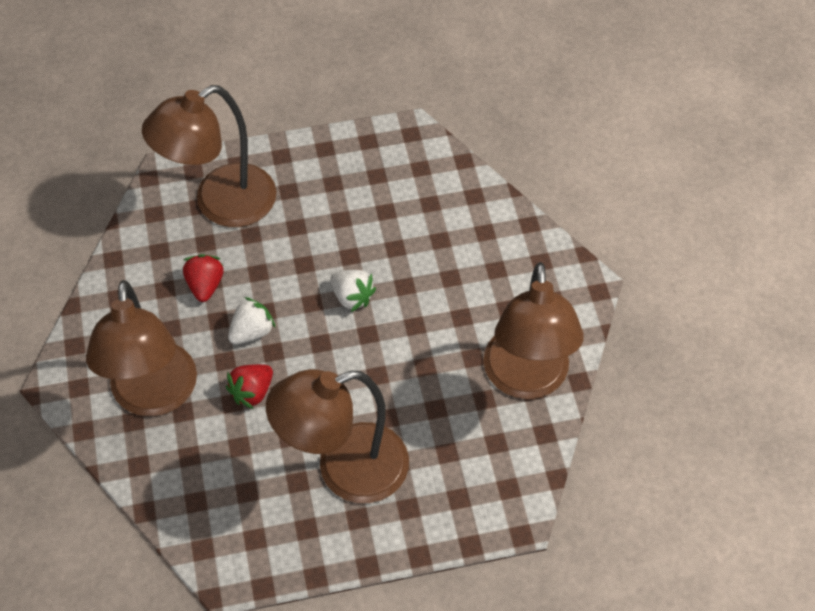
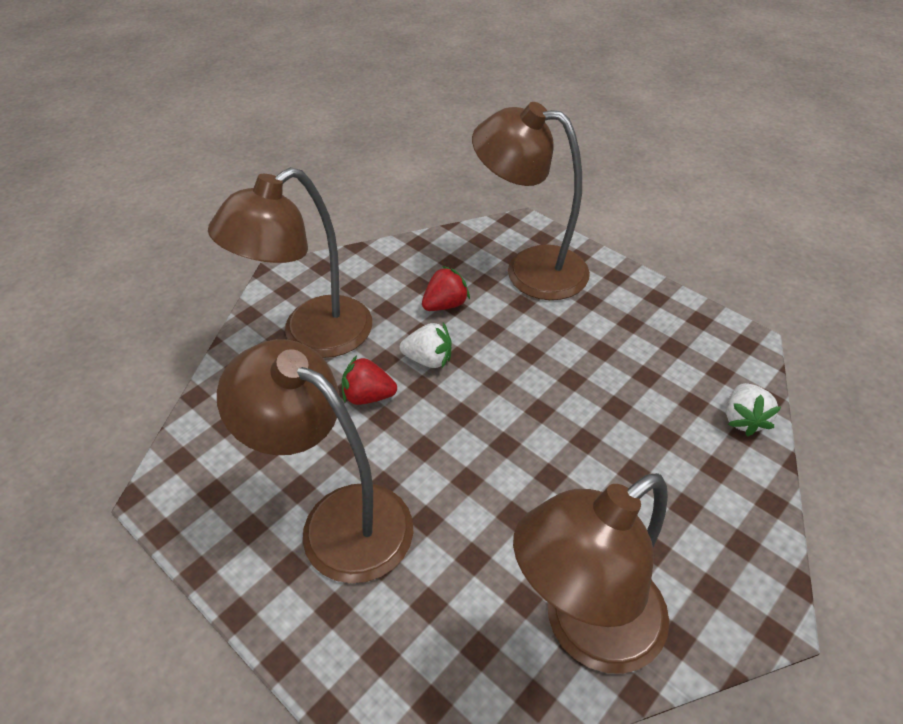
camera: 55 degrees right, 10 degrees down
(352, 297) = (531, 407): white strawberry -> white strawberry (743, 419)

